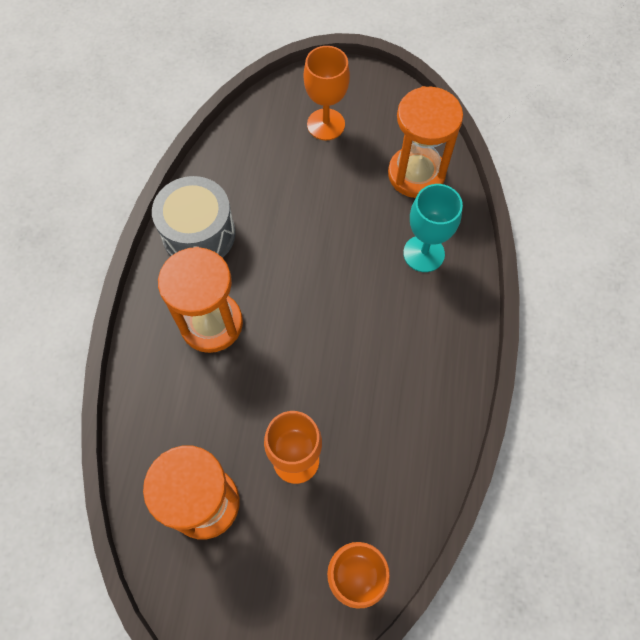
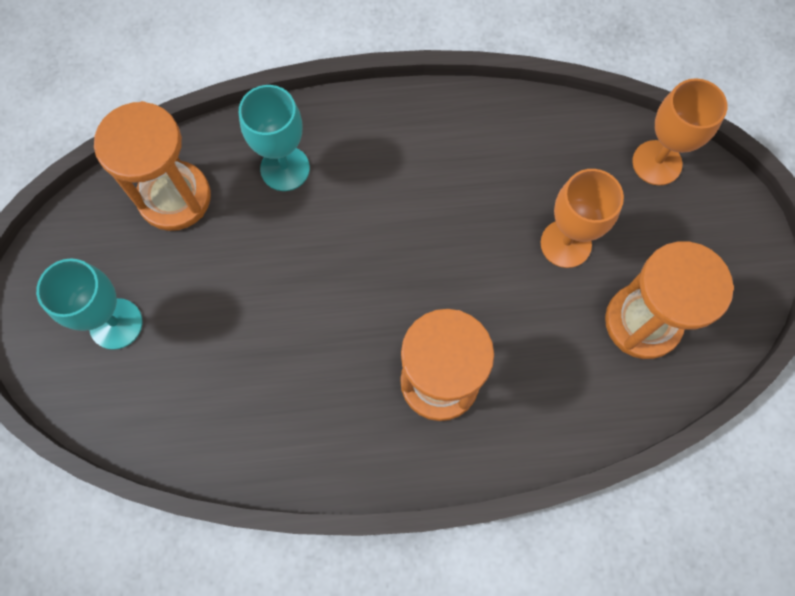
camera: 105 degrees left, 5 degrees up
(199, 234) = (321, 438): grey drum -> none
(326, 124) = (116, 324): orange goblet -> turquoise goblet

